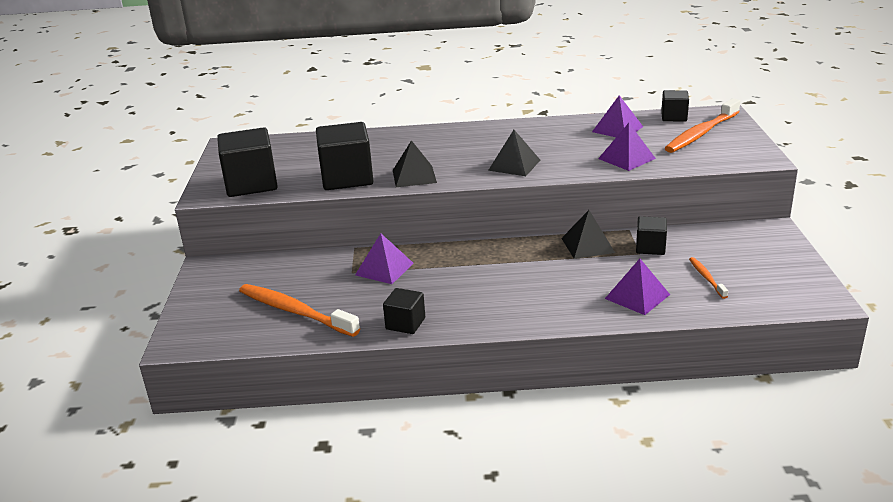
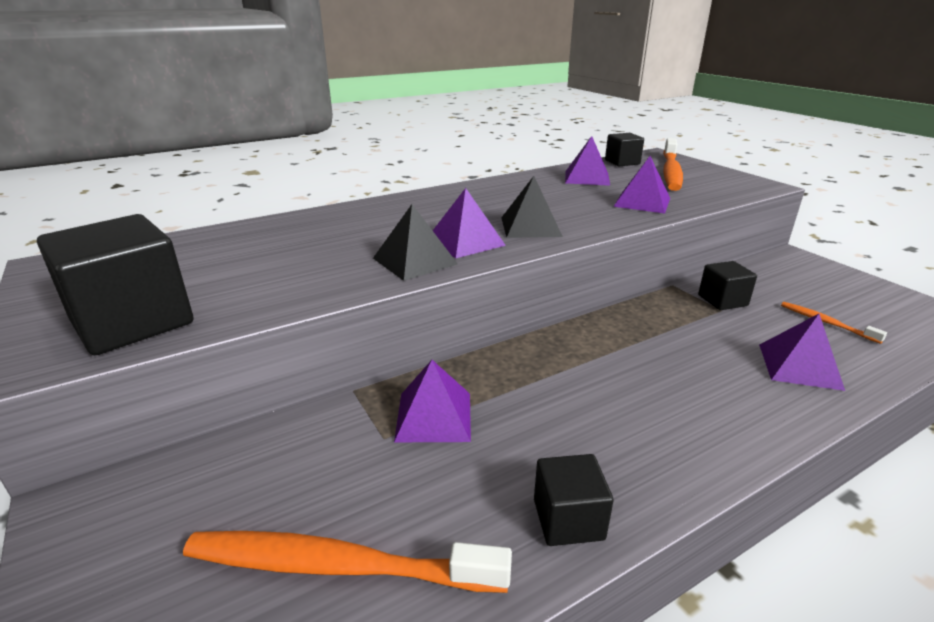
camera: 30 degrees left, 0 degrees up
(347, 178) = (310, 281): black cube -> none
(458, 168) = (465, 241): none -> purple pyramid
(587, 245) = (657, 312): black pyramid -> none

